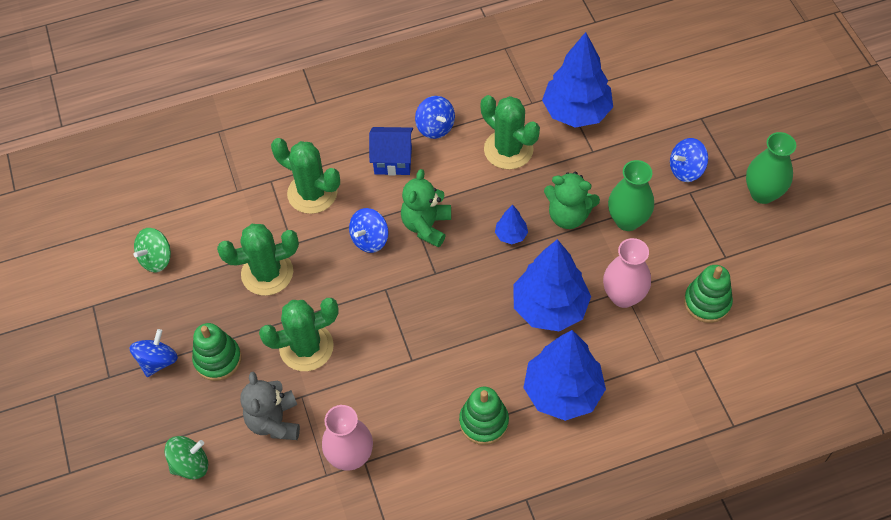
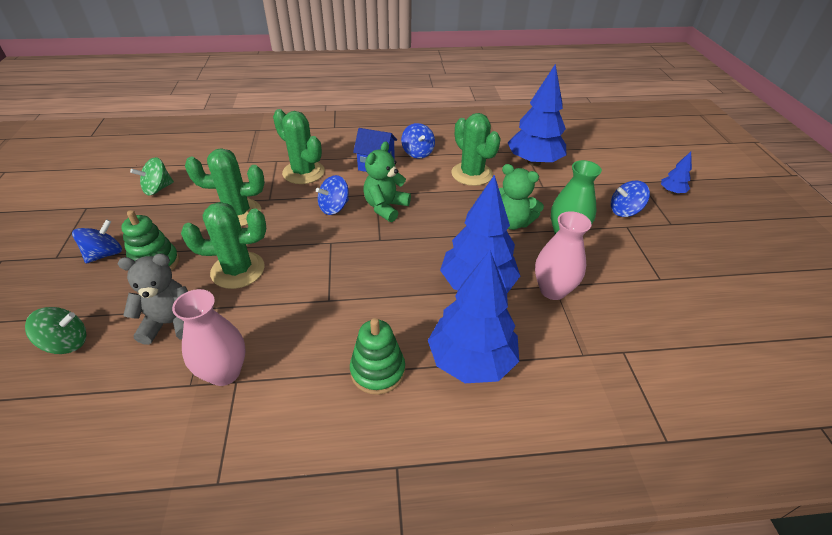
camera: 10 degrees right, 15 degrees down
(274, 421) = (171, 323): grey teddy bear -> grey teddy bear turned 75 degrees clockwise
(511, 235) = (456, 226): blue tree -> blue tree (671, 192)
(707, 302) = (639, 312): green stacking toy -> none
(762, 193) = (697, 239): green vase -> none

